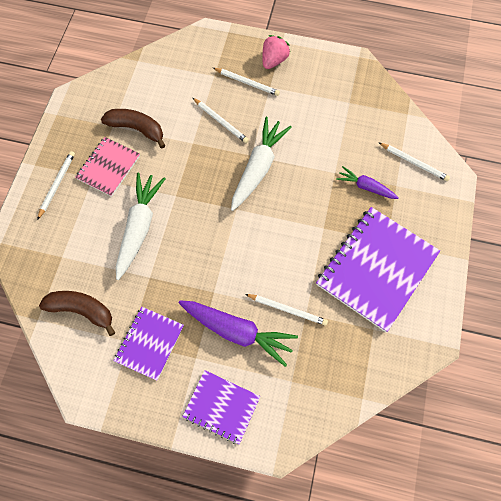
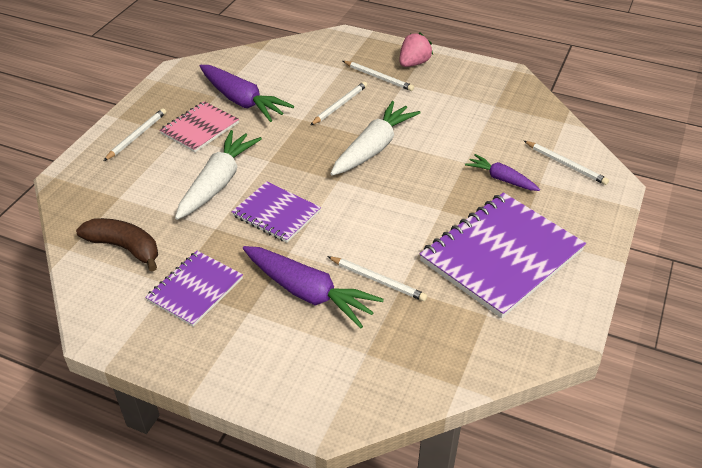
camera: 10 degrees right, 25 degrees down
(137, 129) = (242, 101): brown banana -> purple carrot
(221, 122) = (340, 105): white pencil -> white pencil turned 105 degrees counterclockwise
(221, 407) = (267, 366): purple notebook -> purple notebook (276, 214)

